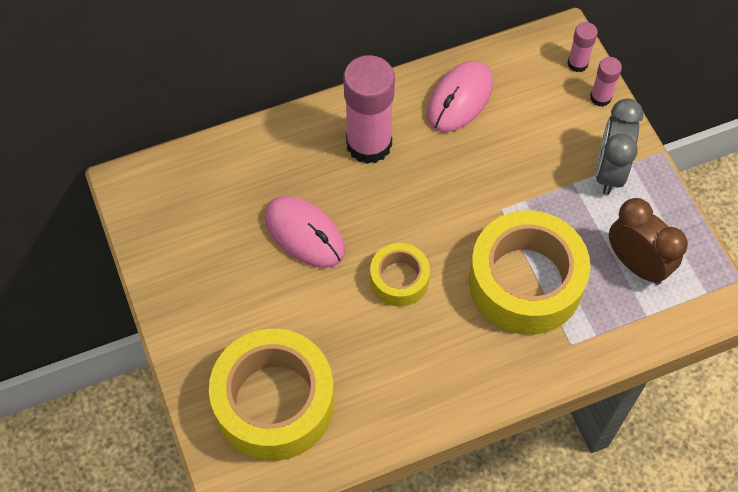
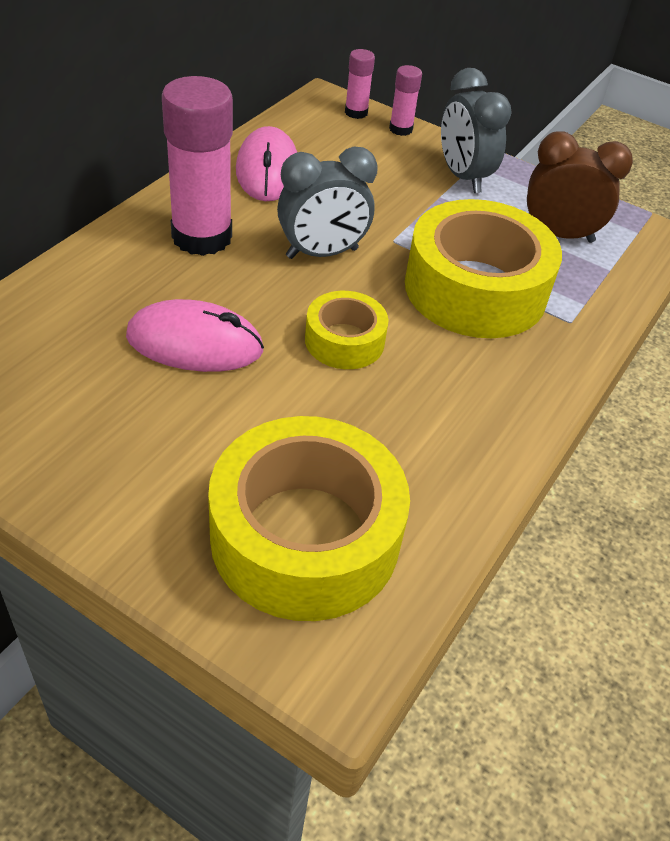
camera: 40 degrees left, 15 degrees down
(440, 197) = (322, 253): none -> grey clock

